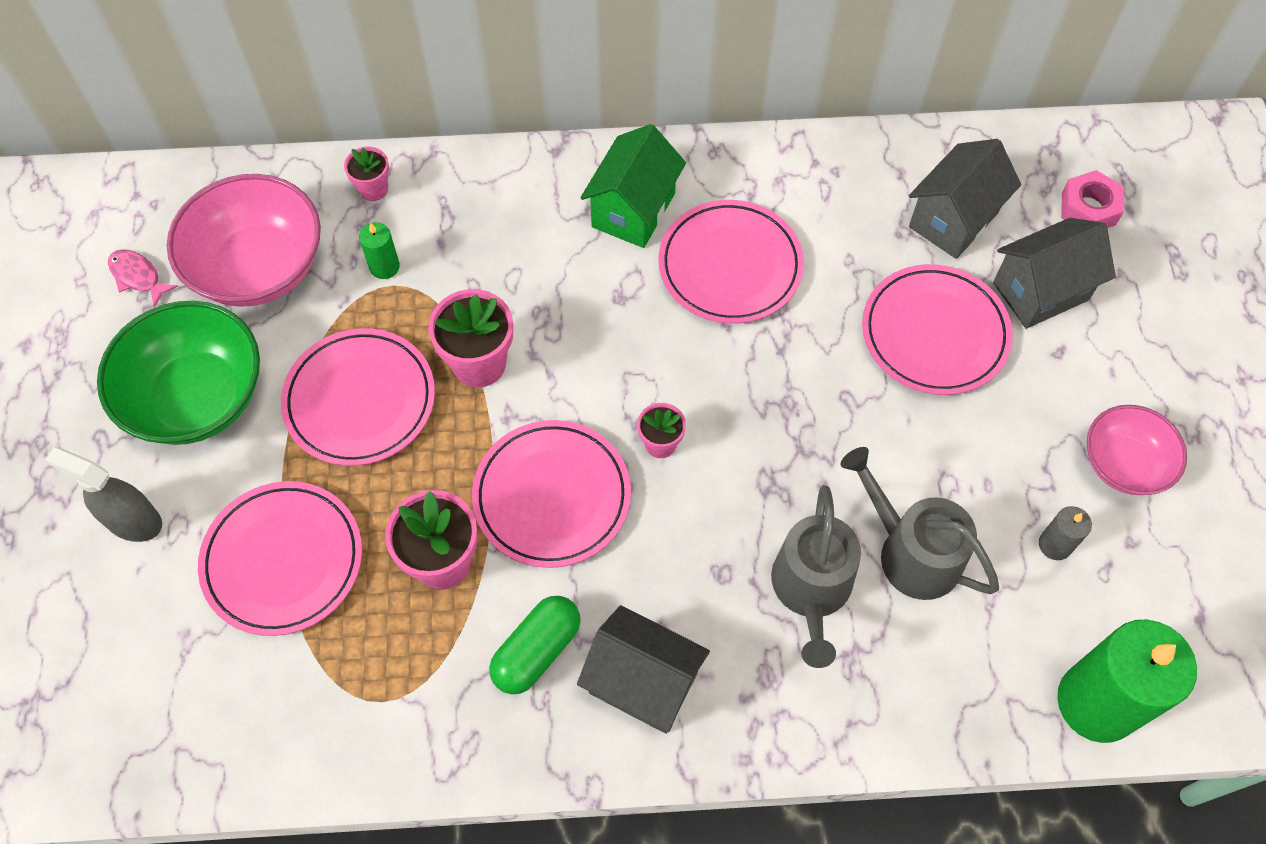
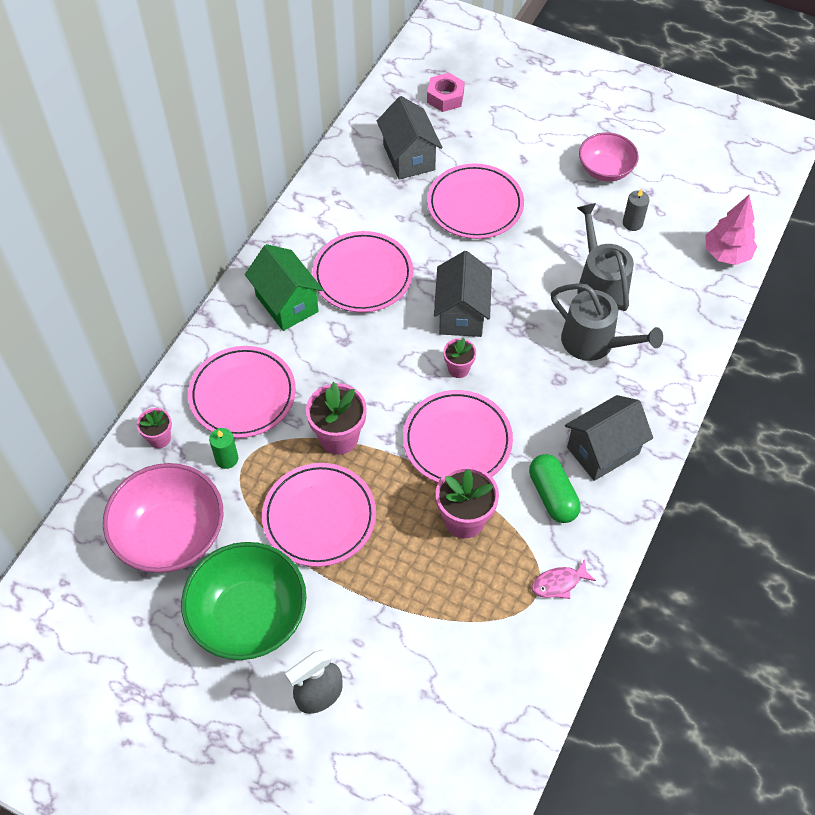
camera: 60 degrees left, 5 degrees down
(138, 276) = (120, 617): pink fish -> pink fish (558, 583)
(283, 560) = (407, 611): pink plate -> pink plate (242, 395)
(911, 552) = (599, 286): grey watering can -> grey watering can turned 90 degrees clockwise
(1040, 291) = (481, 146): grey house -> grey house (461, 314)
(1097, 702) = (726, 254): green candle -> pink tree

